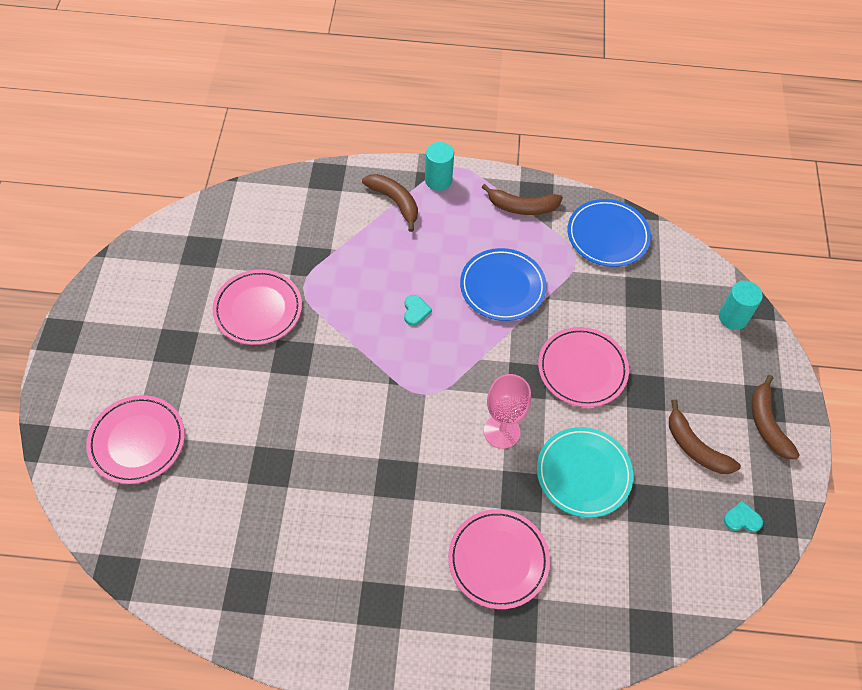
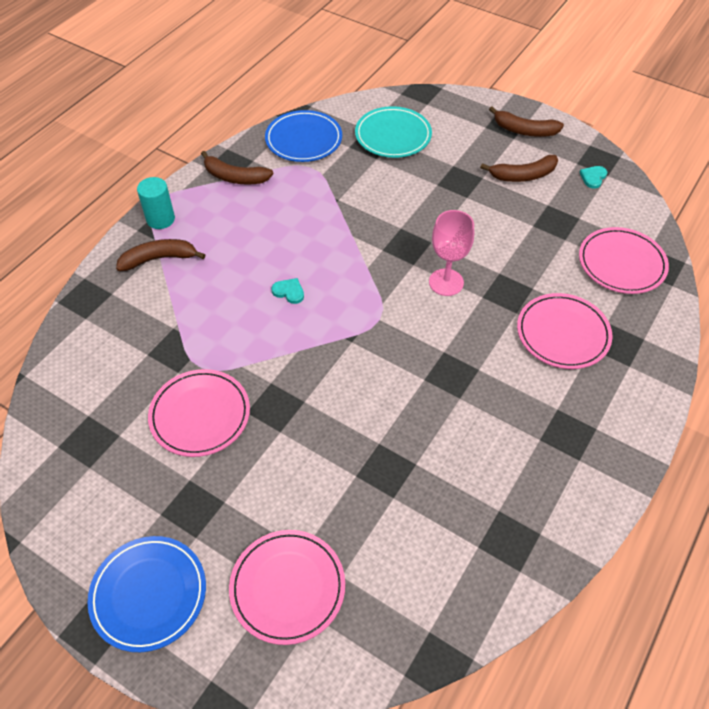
camera: 60 degrees left, 5 degrees down
(502, 287) = (306, 223): blue plate -> blue plate (149, 594)
(522, 207) = (235, 177): brown banana -> brown banana turned 75 degrees clockwise
(582, 369) = (418, 208): pink plate -> pink plate (621, 263)
(583, 474) = (512, 248): turquoise plate -> turquoise plate (393, 136)
(733, 317) = (426, 107): turquoise cylinder -> none

